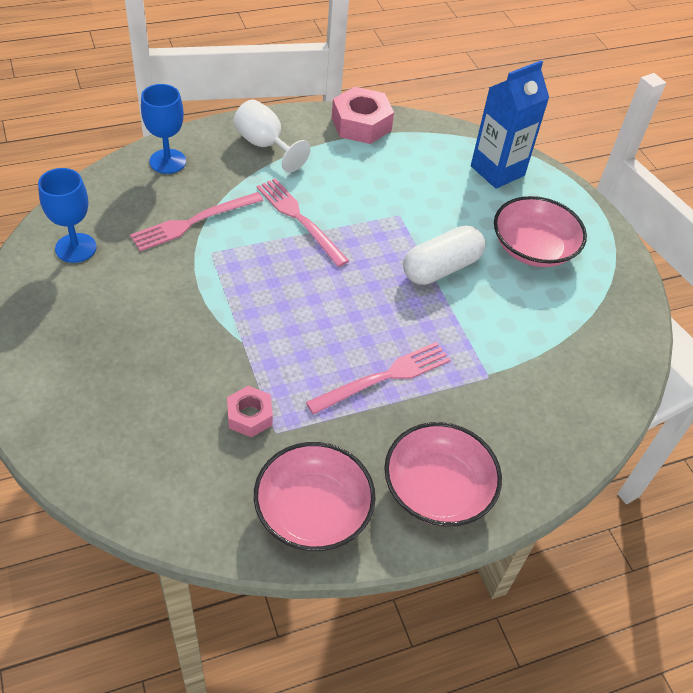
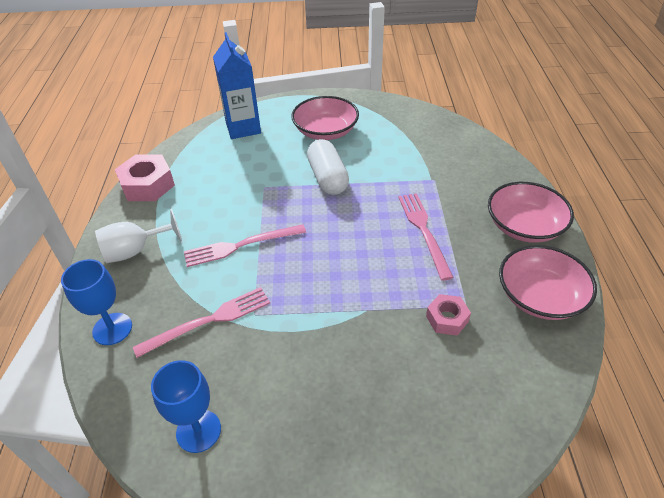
camera: 65 degrees left, 5 degrees down
(193, 222) = (209, 321): pink fork -> pink fork turned 105 degrees counterclockwise

